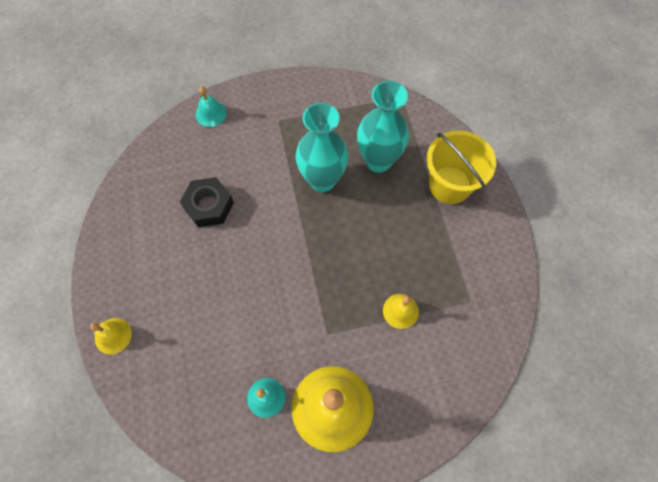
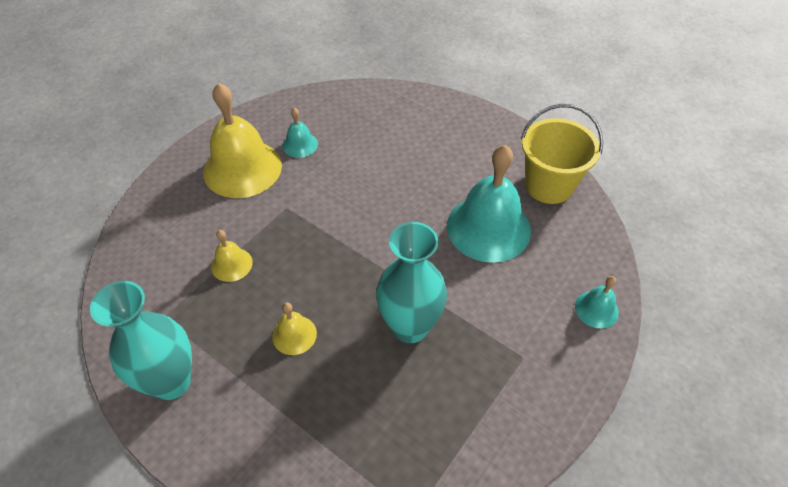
camera: 140 degrees right, 15 degrees down
(113, 336) = (449, 109): yellow bell -> yellow bell (294, 335)
(209, 206) = (488, 228): black nut -> turquoise bell
(378, 160) = (368, 395): turquoise vase -> turquoise vase (171, 382)
(449, 185) = (260, 429): yellow bucket -> yellow bucket (549, 185)

